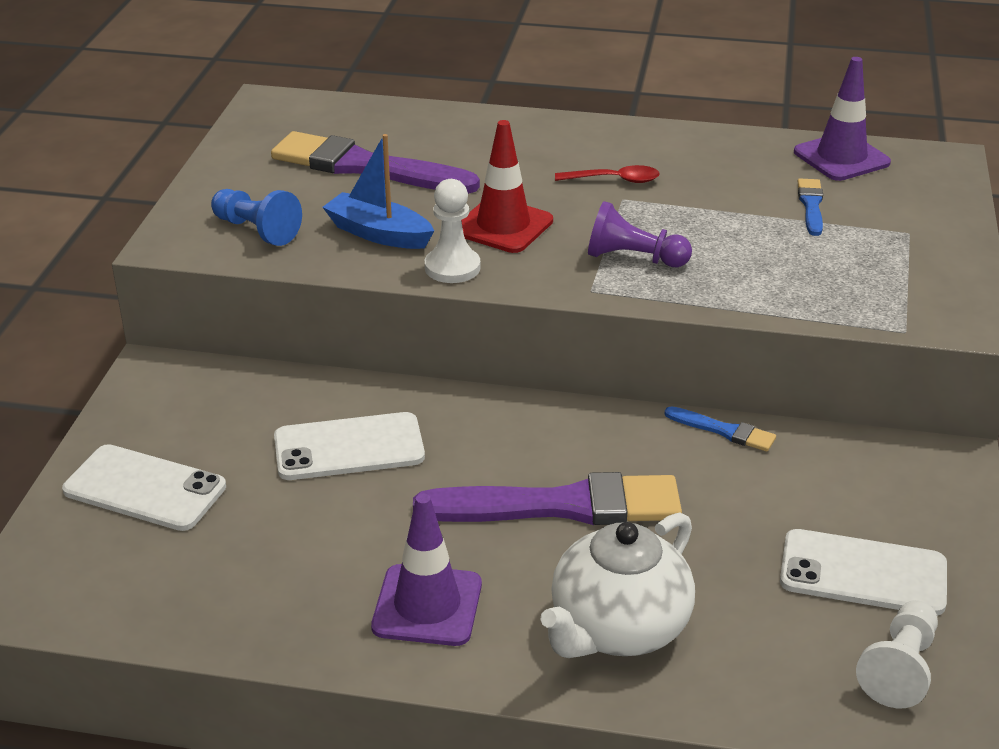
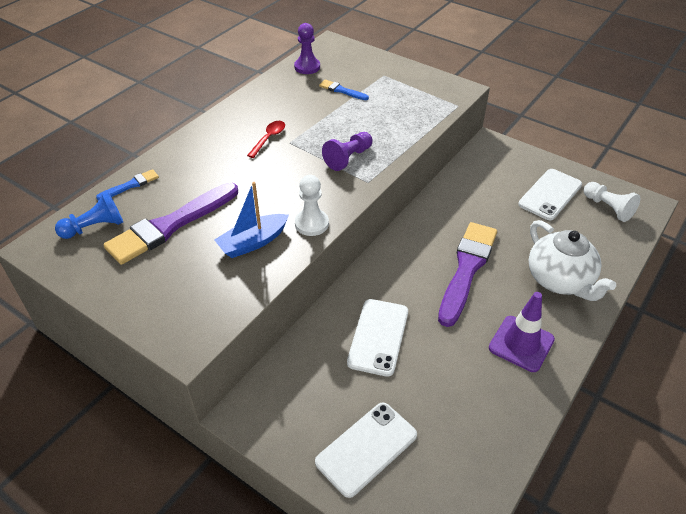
camera: 65 degrees left, 10 degrees up
(257, 230) = (205, 296): blue pawn -> blue pawn (95, 227)
(503, 226) = (283, 191): red traffic cone -> none
(724, 431) = (438, 196): blue brush -> blue brush (131, 185)
(841, 158) = (307, 67): purple traffic cone -> purple pawn

